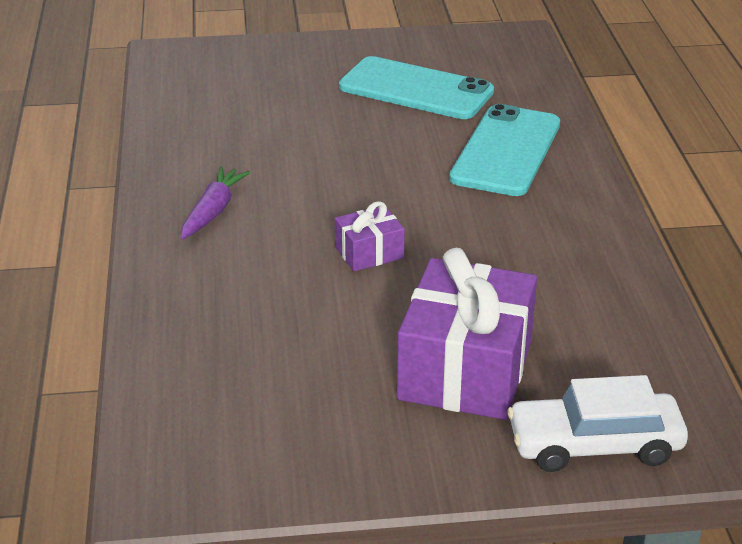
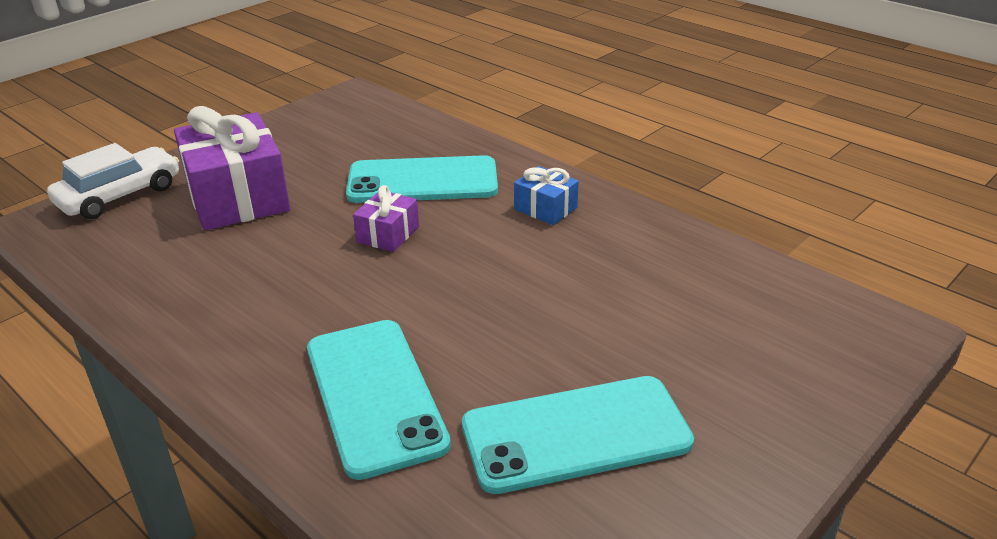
camera: 140 degrees right, 0 degrees up
(213, 211) = (545, 208): purple carrot -> blue gift
(267, 293) = (422, 181): none -> turquoise phone

